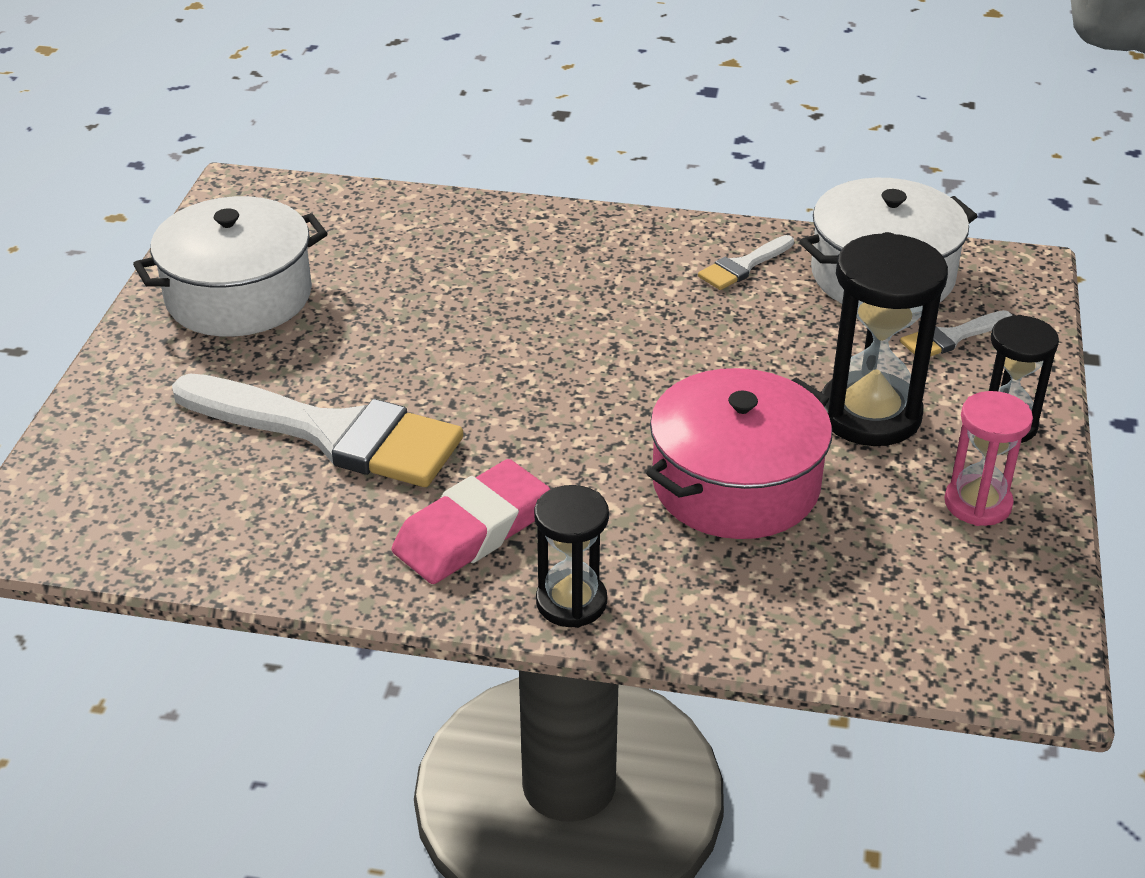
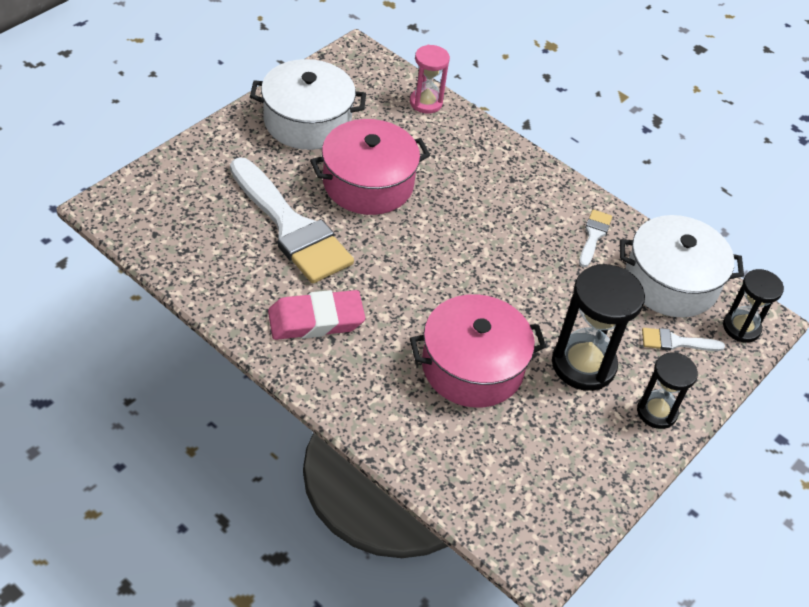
camera: 25 degrees right, 10 degrees up
(394, 333) = (368, 183): none -> pink pot
(571, 602) = (332, 386): black hourglass -> black hourglass (741, 327)
(743, 266) = (594, 235): white brush -> white brush turned 120 degrees clockwise
(977, 503) = (595, 450): pink hourglass -> pink hourglass (426, 102)

